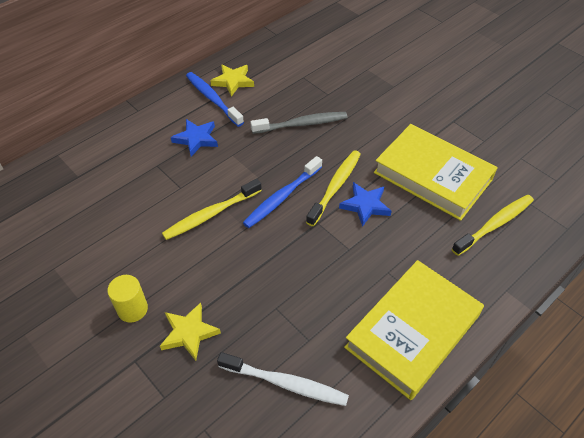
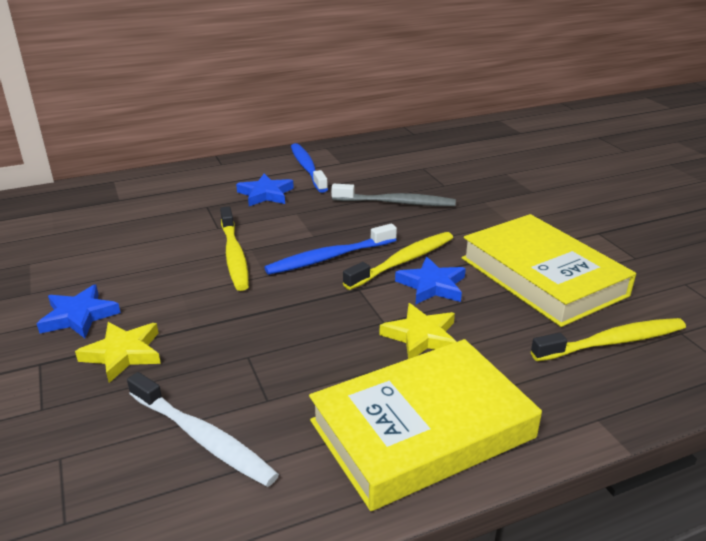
camera: 20 degrees right, 20 degrees down
(132, 309) = (79, 316): yellow cylinder -> blue star
(211, 214) = (234, 255): yellow toothbrush -> yellow toothbrush turned 90 degrees counterclockwise
(233, 81) = (339, 159): yellow star -> yellow star (421, 336)

